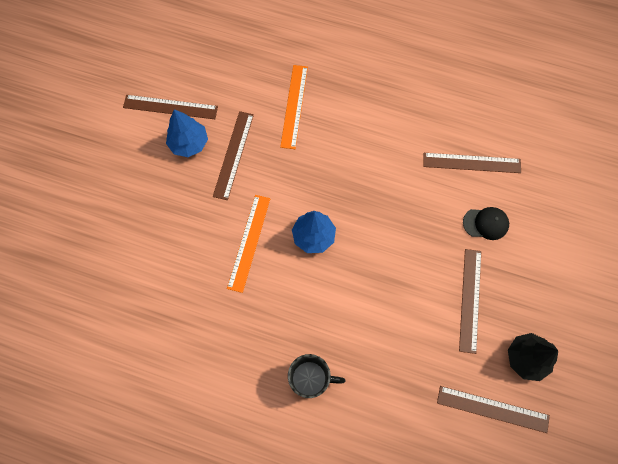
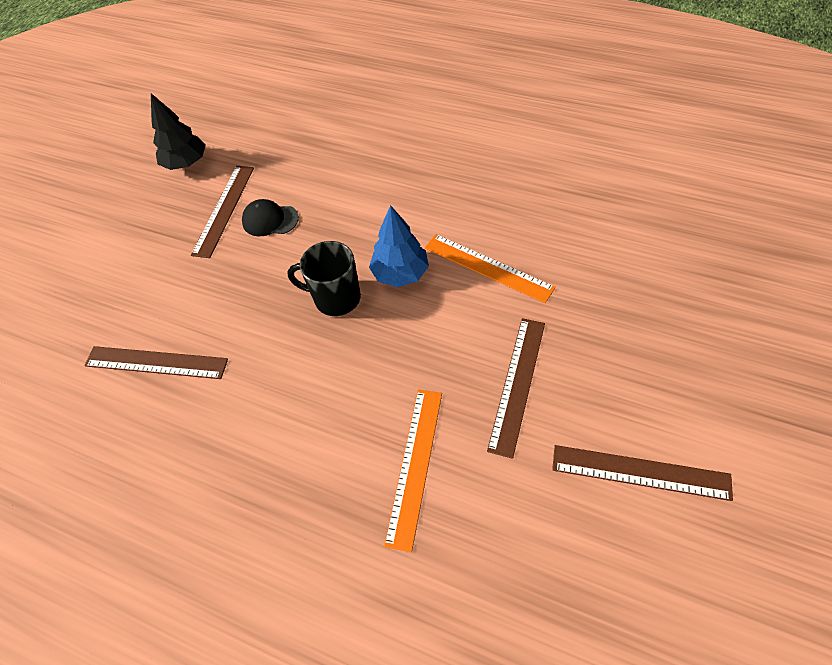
camera: 170 degrees left, 15 degrees down
(189, 143) = (593, 404): blue tree -> none
(249, 242) = (488, 267): orange ruler -> orange ruler turned 75 degrees counterclockwise
(310, 378) = (417, 146): black mug -> black mug (335, 298)
(486, 223) = (171, 285): black cap -> black cap (270, 220)
(492, 409) = (237, 128): brown ruler -> none

